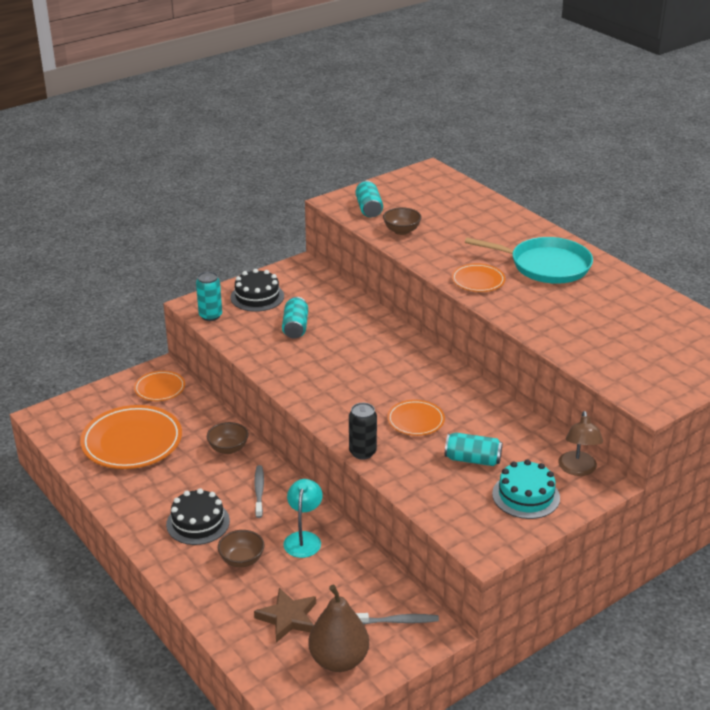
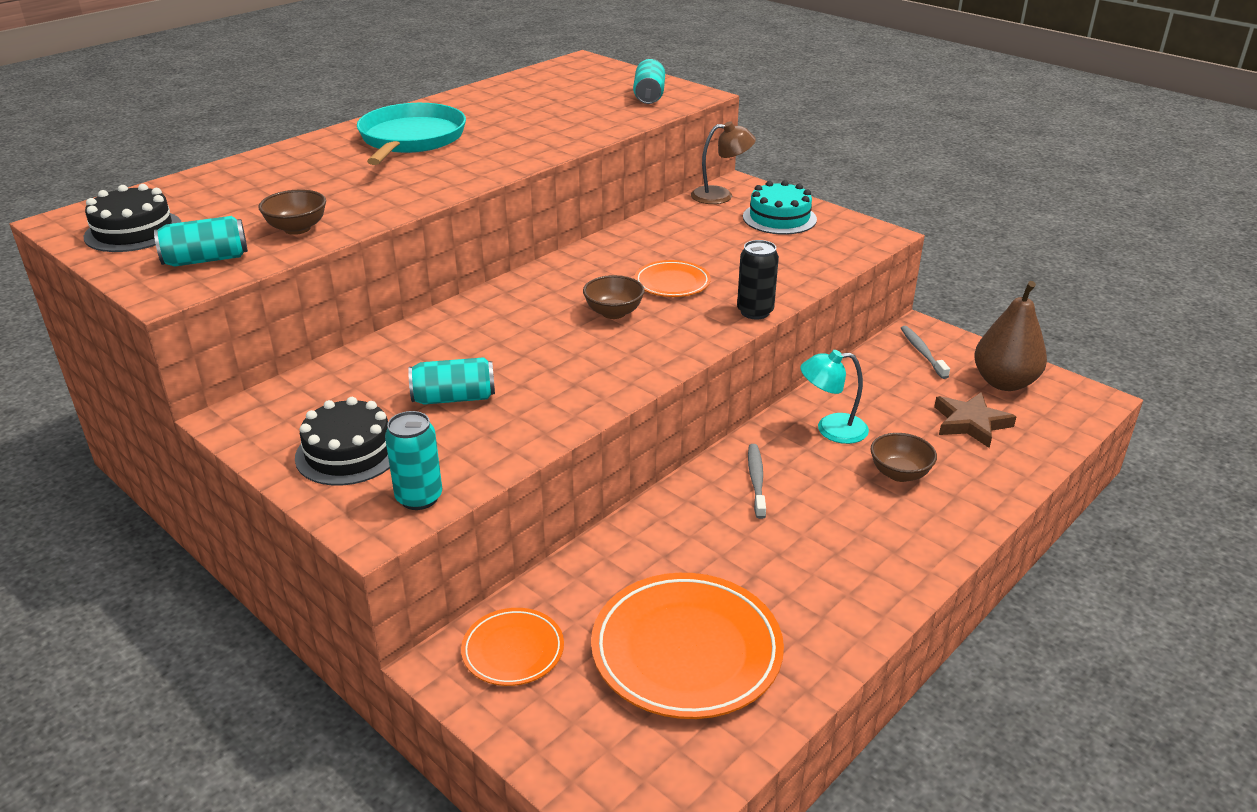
camera: 100 degrees left, 0 degrees up
(198, 522) = (850, 527): black cake -> black cake (133, 231)
(228, 448) = (669, 527): brown bowl -> brown bowl (613, 313)
(259, 491) = (756, 480): grey toothbrush -> grey toothbrush turned 105 degrees clockwise
(472, 459) = (733, 246): turquoise can -> turquoise can (649, 96)
(478, 281) = (455, 173): orange plate -> none

